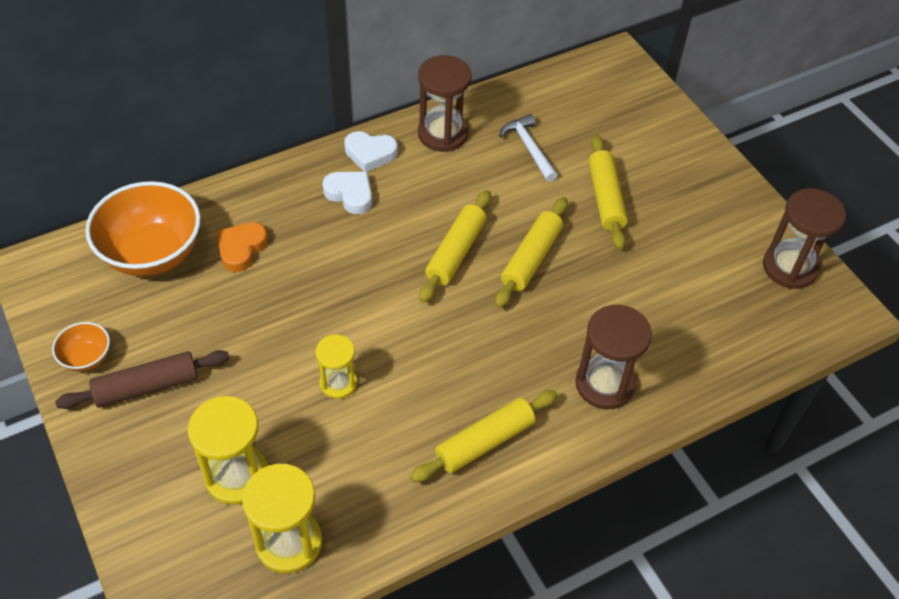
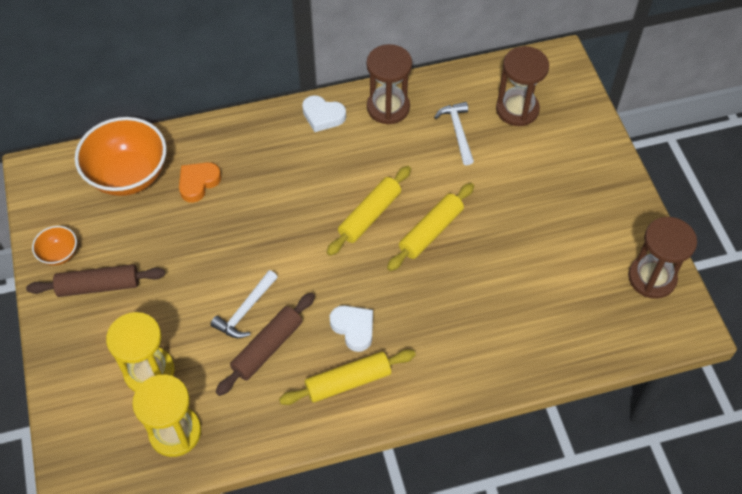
camera: 15 degrees right, 5 degrees up
(338, 383) = (245, 310): yellow hourglass -> white hammer
(350, 194) = (297, 150): white heart -> white heart (353, 328)
(376, 421) = (267, 348): none -> brown rolling pin
(605, 198) = (510, 188): yellow rolling pin -> none
(605, 384) = (460, 352): brown hourglass -> brown hourglass (517, 109)

